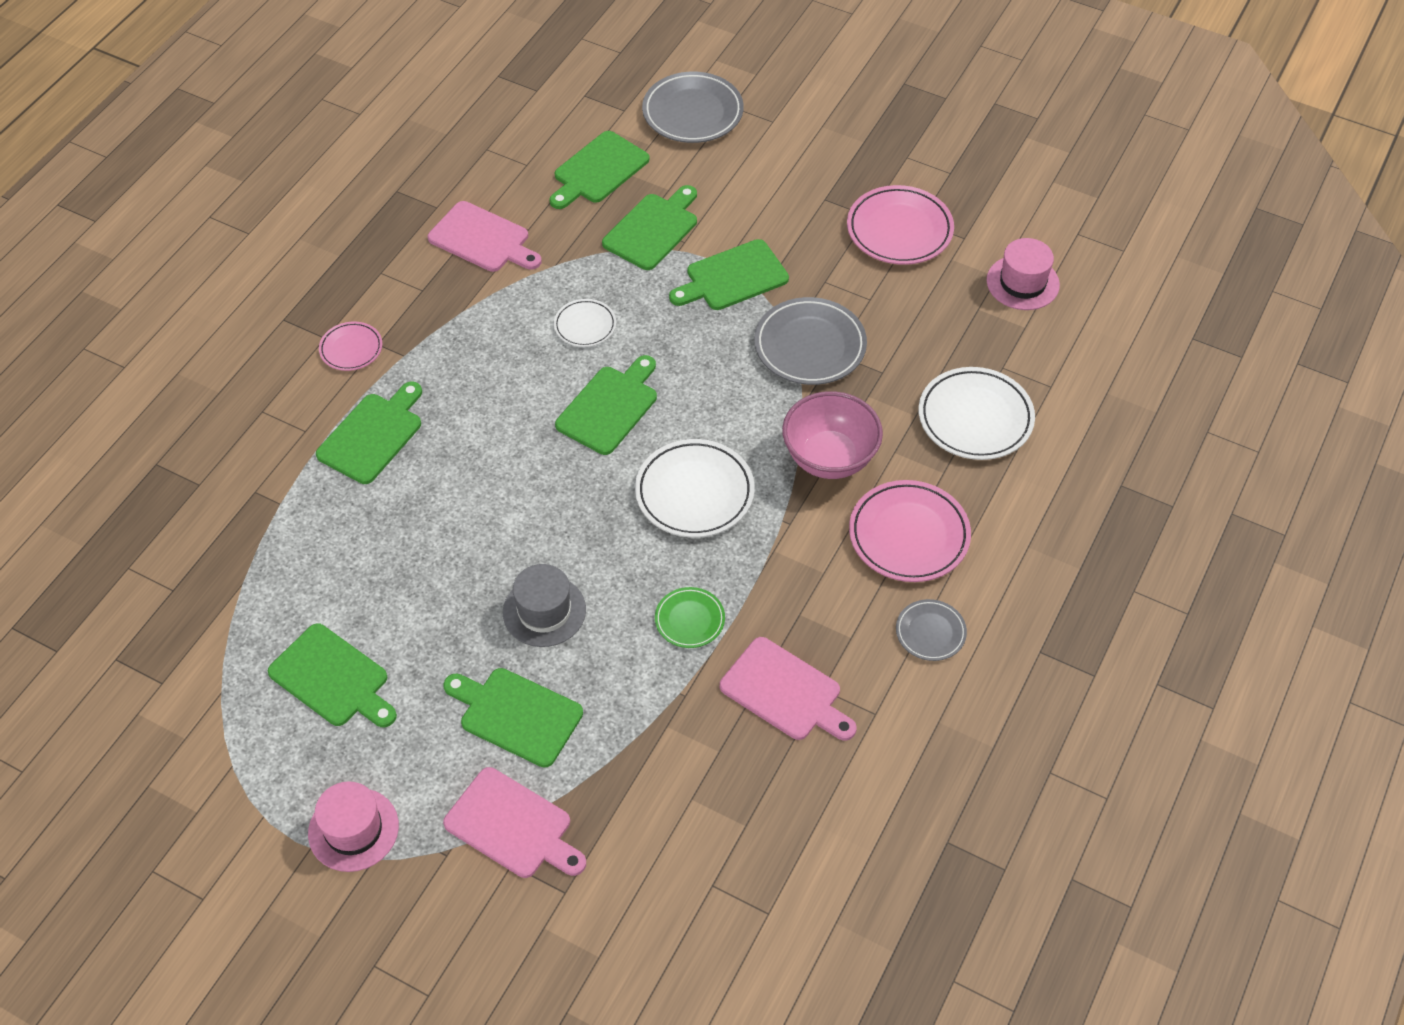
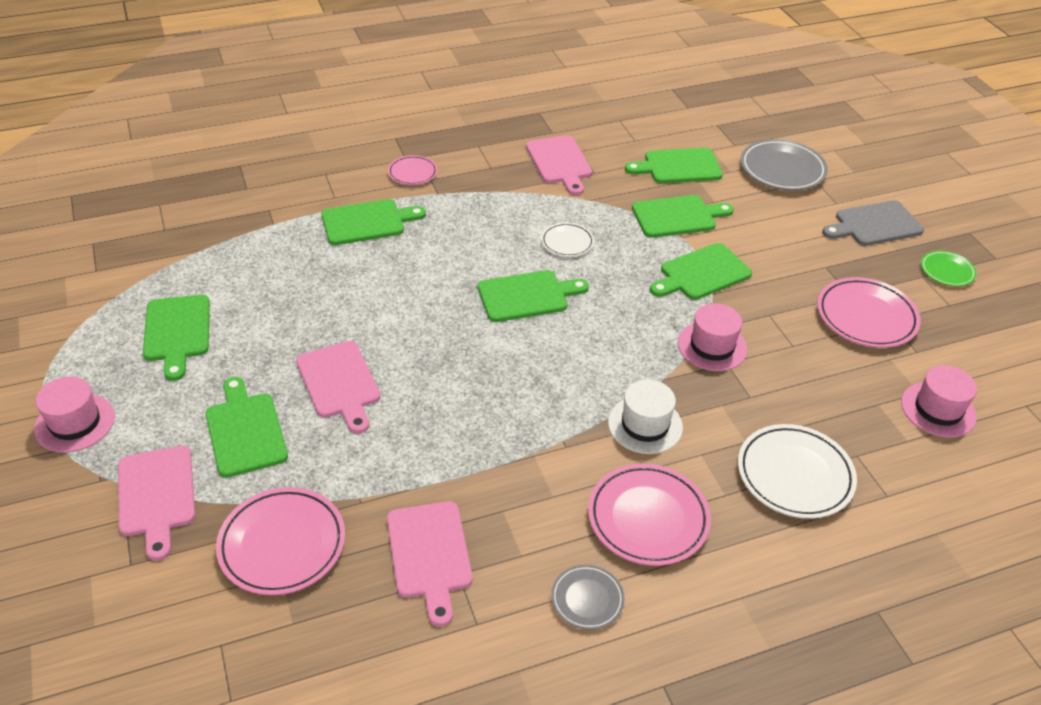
camera: 40 degrees right, 10 degrees down
(544, 611) = (339, 383): grey hat -> pink cutting board
(665, 777) = (282, 544): none -> pink plate
(689, 620) = (422, 457): green plate -> green plate (947, 271)
(694, 492) = (522, 381): white plate -> none
(732, 277) = (702, 273): green cutting board -> green cutting board turned 45 degrees counterclockwise
(810, 346) = (712, 346): grey plate -> pink hat
(824, 125) = (874, 224): none -> grey cutting board
(829, 458) = (645, 425): pink bowl -> white hat

